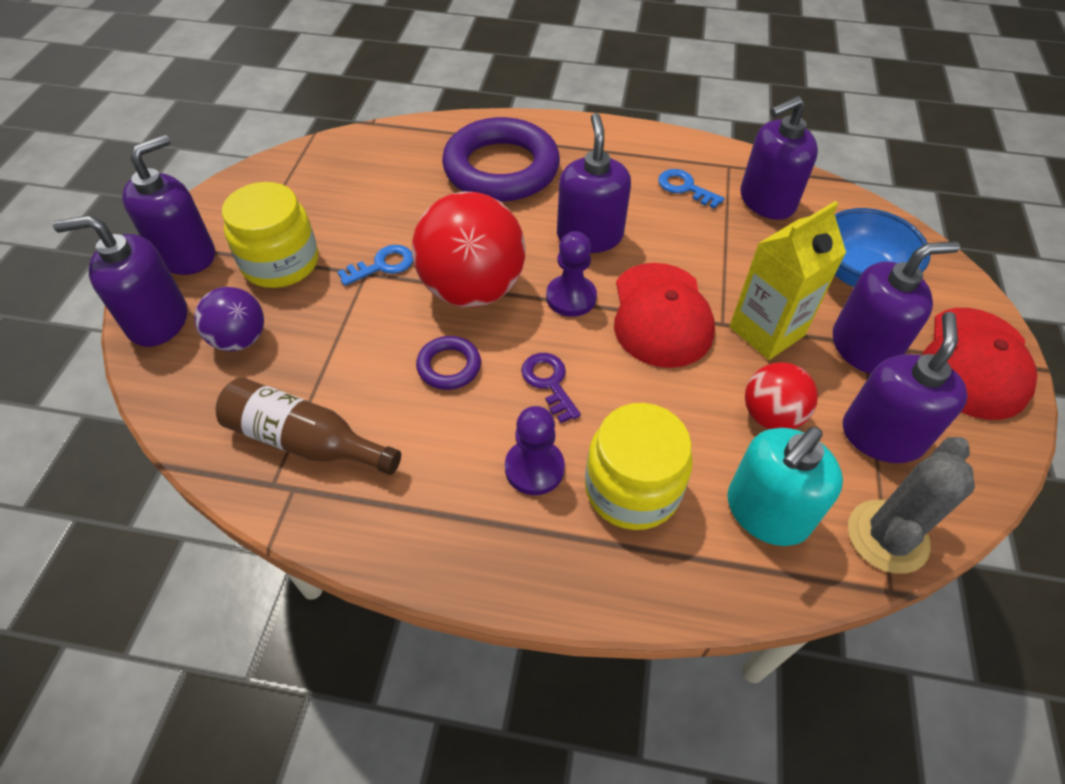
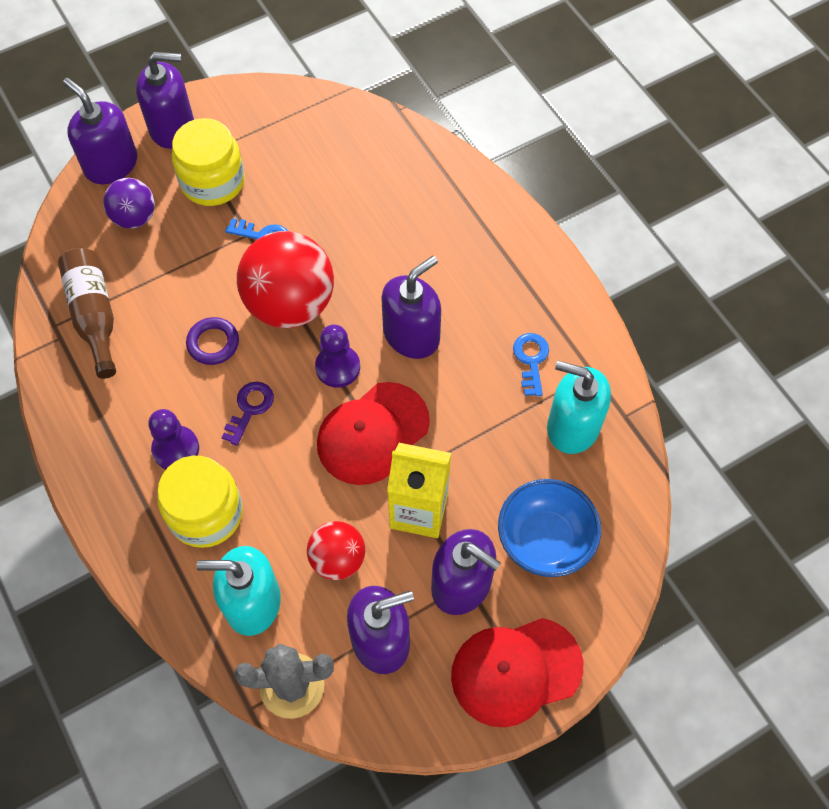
camera: 50 degrees right, 10 degrees up
(501, 168) = (430, 227): purple ring -> none
(766, 201) = (572, 426): purple soap dispenser -> turquoise soap dispenser

